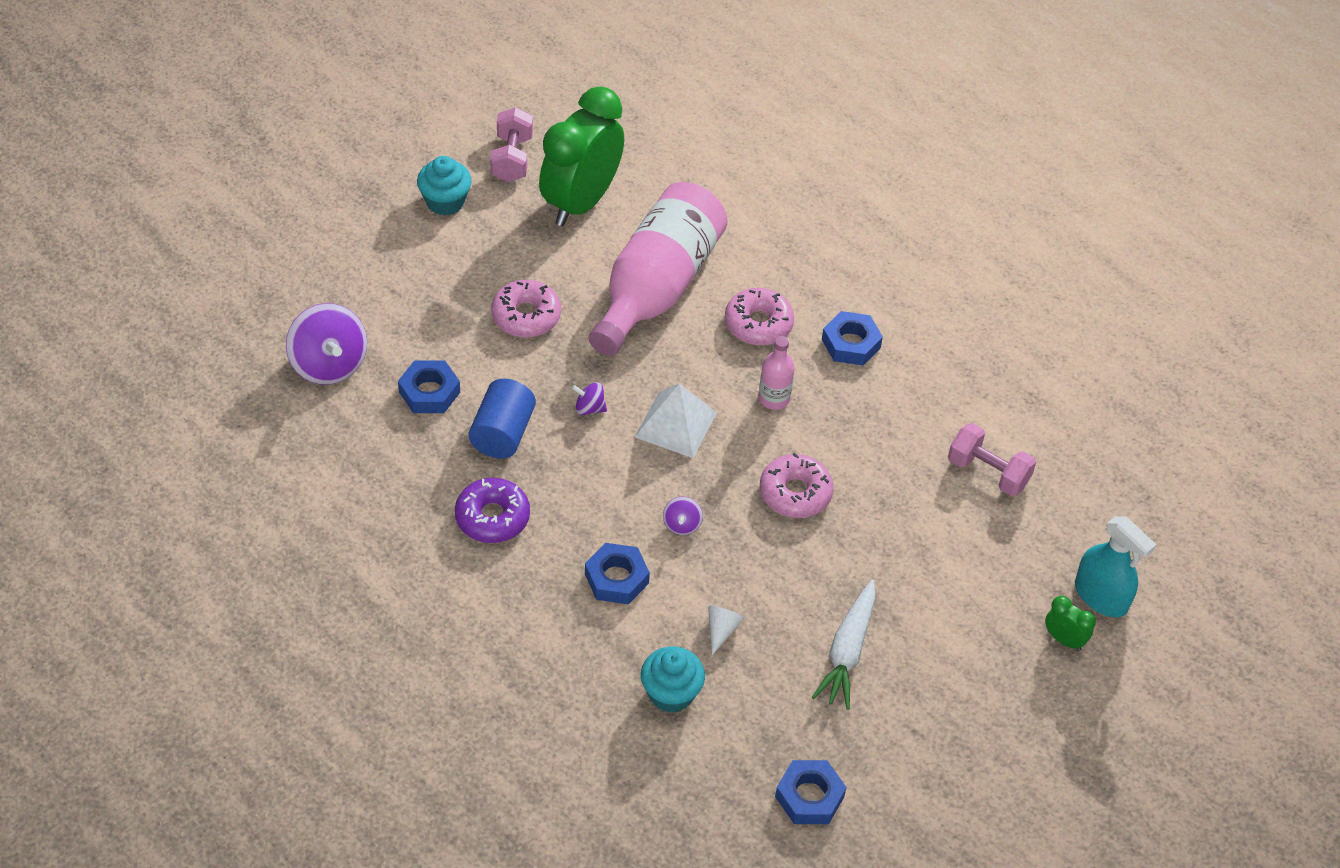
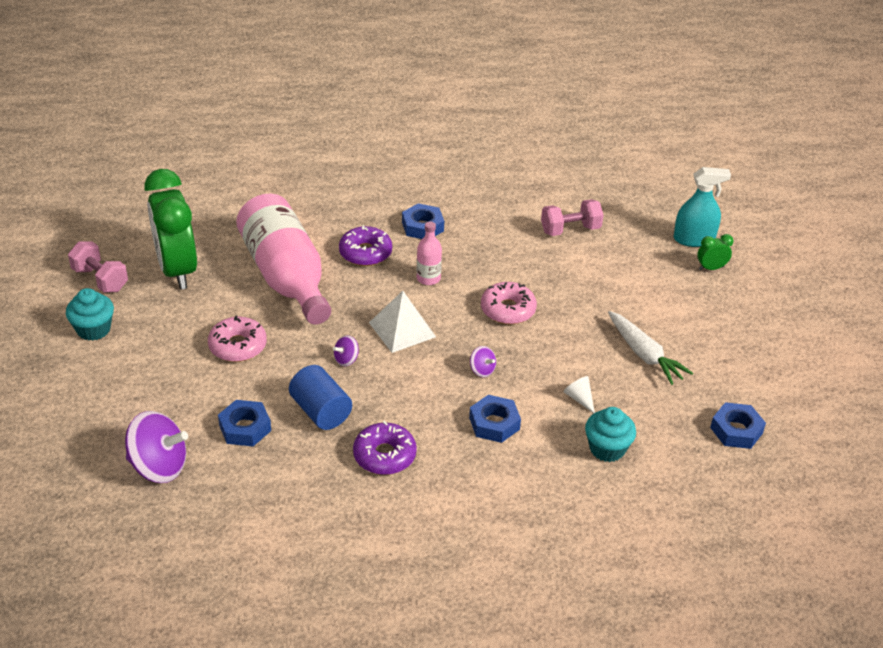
camera: 50 degrees left, 10 degrees down
(758, 324) = (365, 253): pink donut -> purple donut

